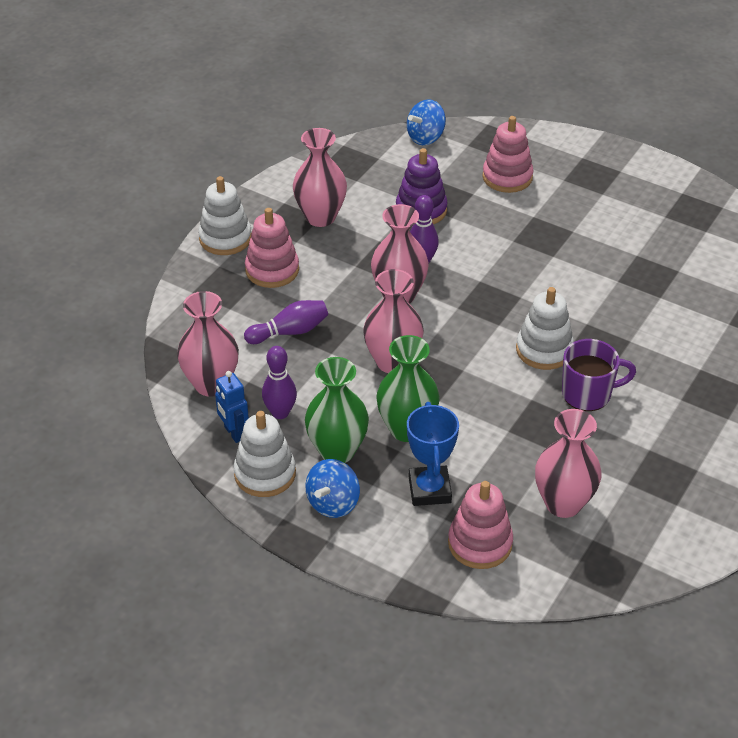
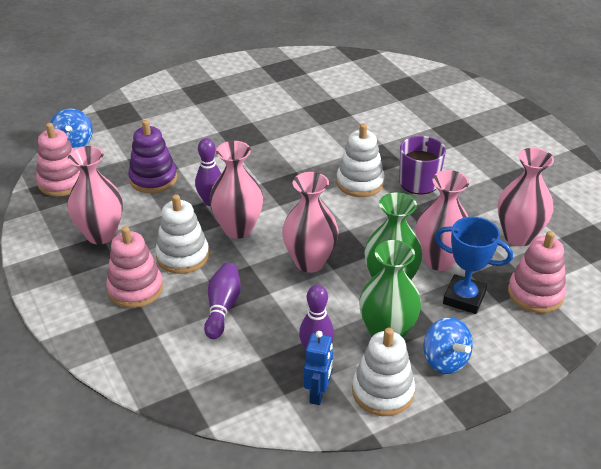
camera: 60 degrees left, 5 degrees down
(211, 384) = (244, 386): pink vase -> pink vase (439, 260)
(225, 238) = (63, 303): white stacking toy -> white stacking toy (183, 256)
(234, 433) = (318, 394): blue robot -> blue robot turned 75 degrees counterclockwise
(507, 177) = (164, 126): pink stacking toy -> pink stacking toy (62, 182)

